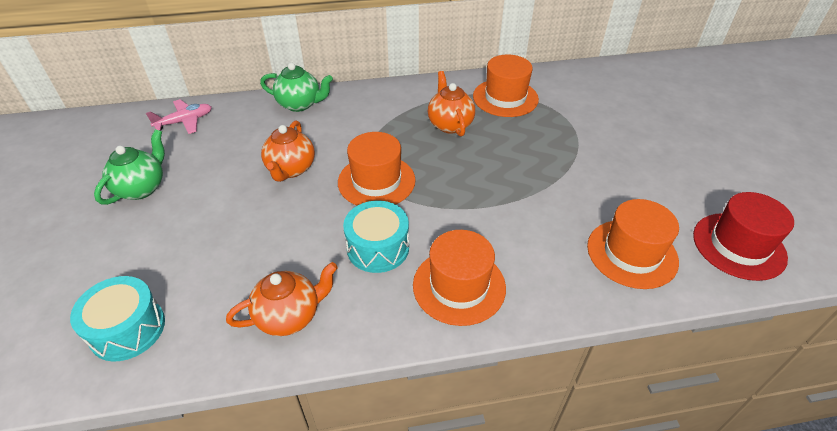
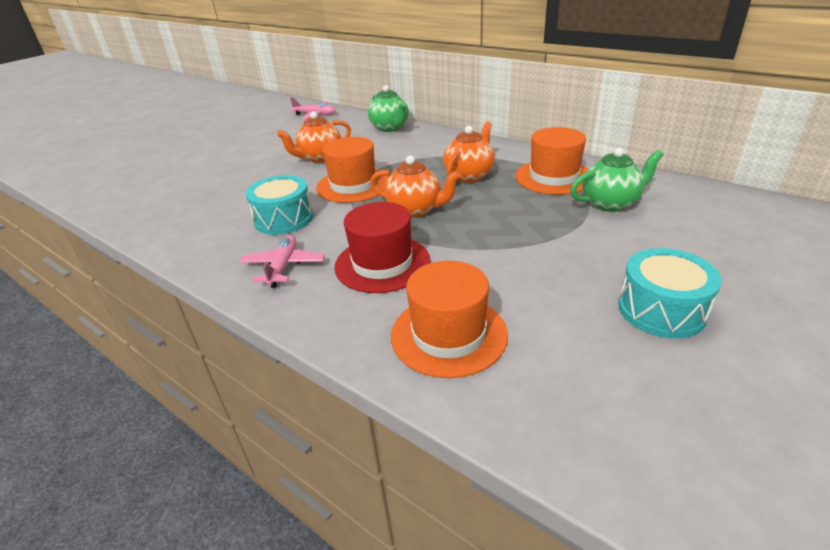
camera: 50 degrees right, 10 degrees down
(128, 329) = (127, 189): turquoise drum -> turquoise drum (661, 310)
(142, 188) = (242, 136): green teapot -> green teapot (610, 203)
(289, 316) = (183, 224): orange teapot -> orange teapot (415, 210)
(459, 286) = (283, 267): orange hat -> pink plane
(738, 246) = (585, 410): red hat -> red hat (382, 263)

